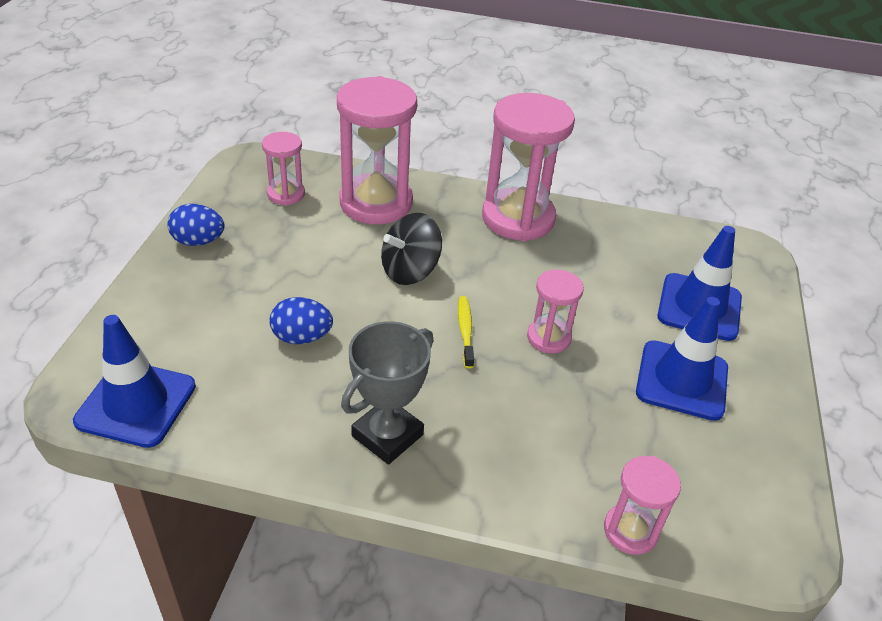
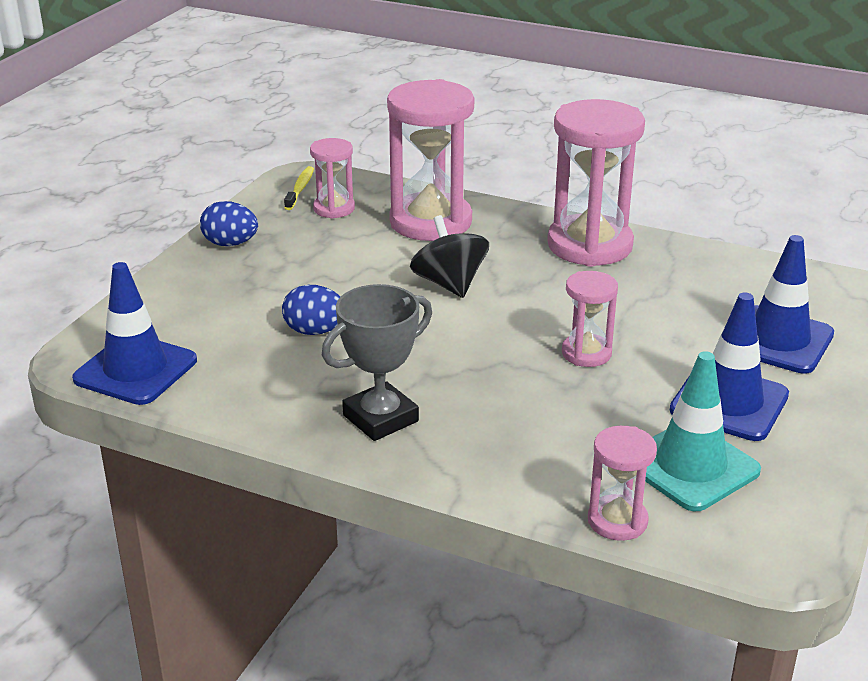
camera: 15 degrees right, 10 degrees down
(410, 271) = (449, 284): black spinning top -> black spinning top turned 90 degrees clockwise
(465, 331) = (494, 340): yellow toothbrush -> yellow toothbrush (300, 189)
(672, 457) = (690, 466): none -> turquoise traffic cone

